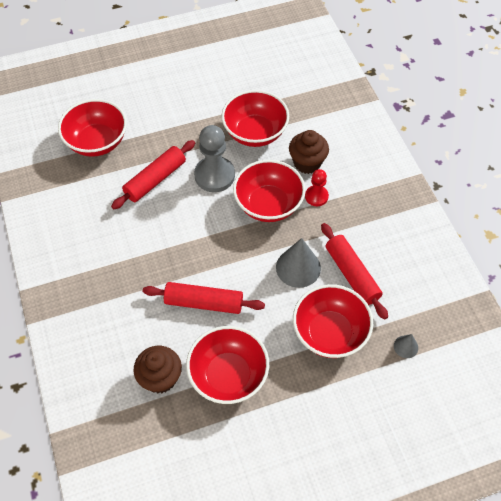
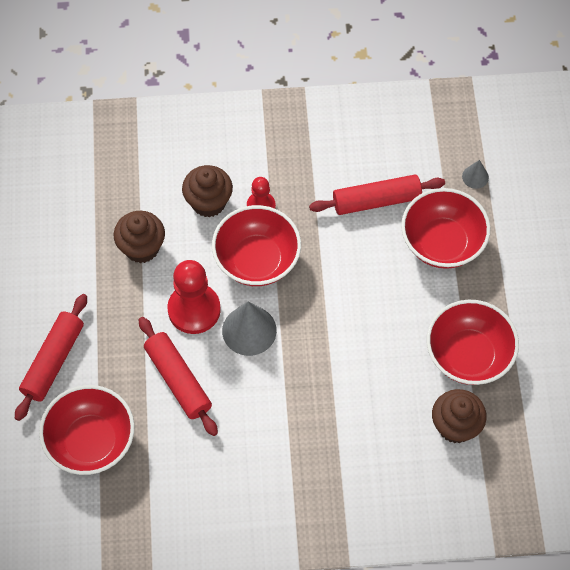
camera: 75 degrees left, 5 degrees up
(204, 302) = (372, 361): red rolling pin -> red rolling pin (53, 361)
(214, 175) = (194, 309): grey pawn -> red pawn
(255, 133) = (142, 248): red bowl -> brown cupcake
(298, 267) = (352, 251): grey cone -> grey cone (249, 330)

